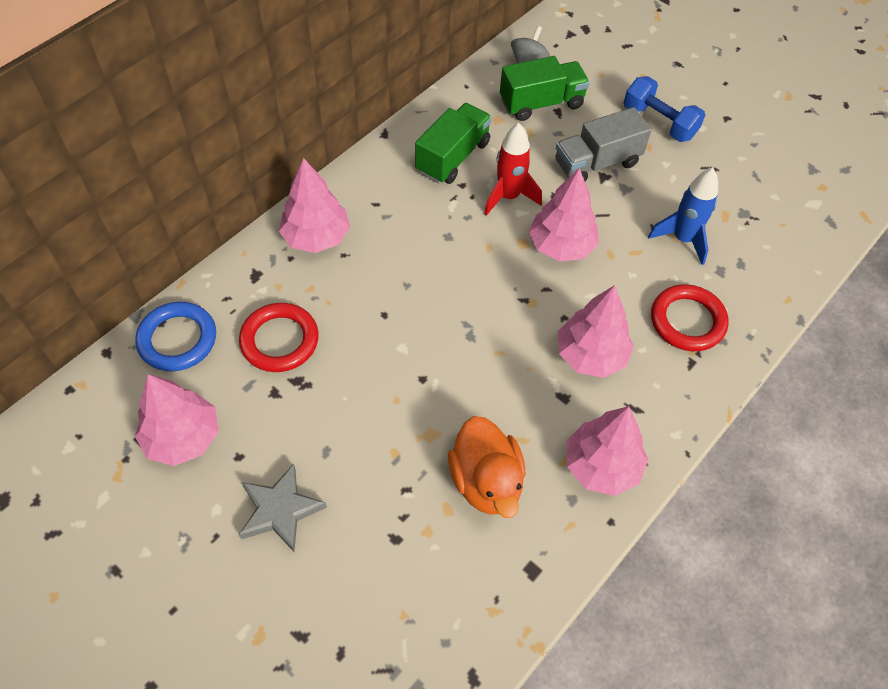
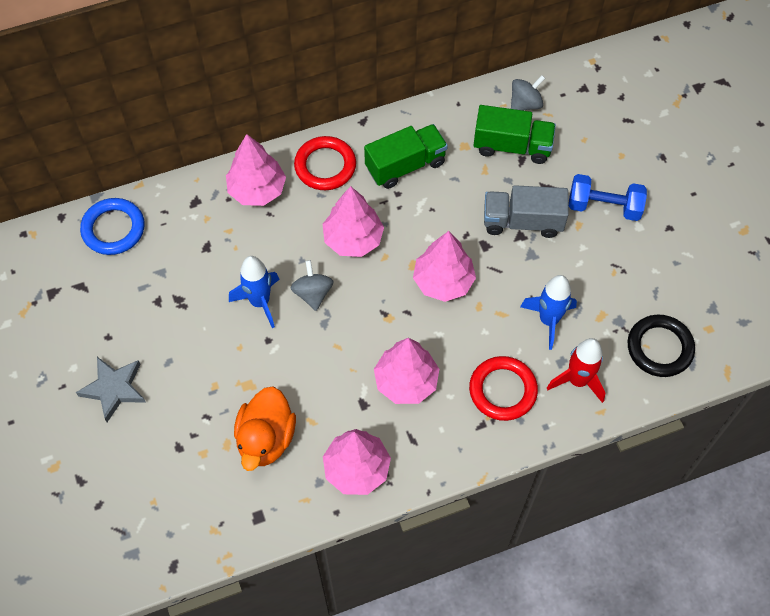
camera: 30 degrees right, 5 degrees up
(183, 437) = (79, 305): pink tree -> pink tree (353, 239)
(279, 340) = (183, 262): red ring -> red ring (325, 166)
(389, 344) = (260, 302): none -> blue rocket
(440, 312) = (313, 293): none -> grey spinning top
(508, 197) = (428, 220): red rocket -> red rocket (577, 380)
(659, 122) = (604, 206): blue dumbbell -> blue dumbbell turned 60 degrees counterclockwise
(795, 221) = (659, 348): none -> black ring

